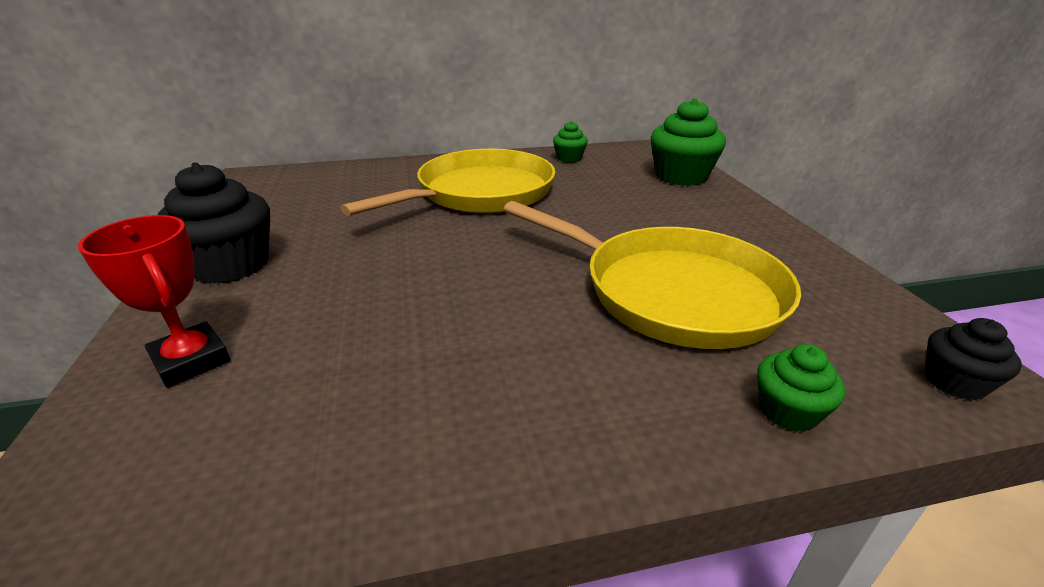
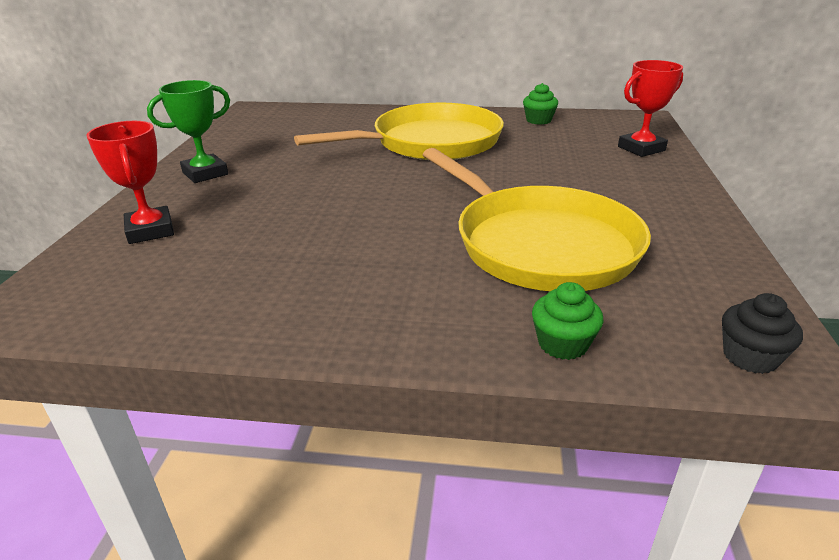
camera: 20 degrees right, 0 degrees up
(231, 265) = (205, 173): black cupcake -> green trophy
(681, 176) = (641, 149): green cupcake -> red trophy

